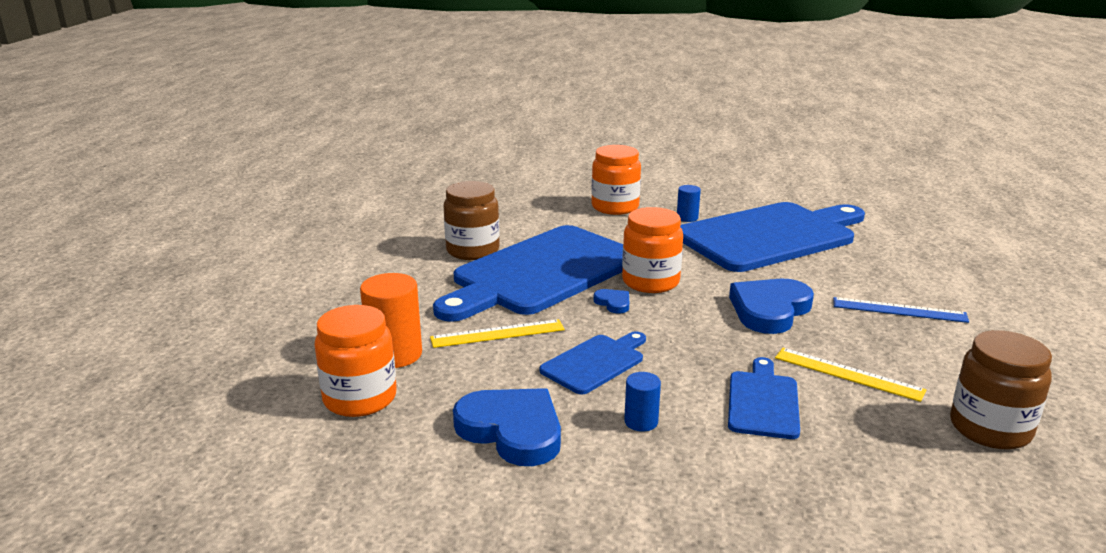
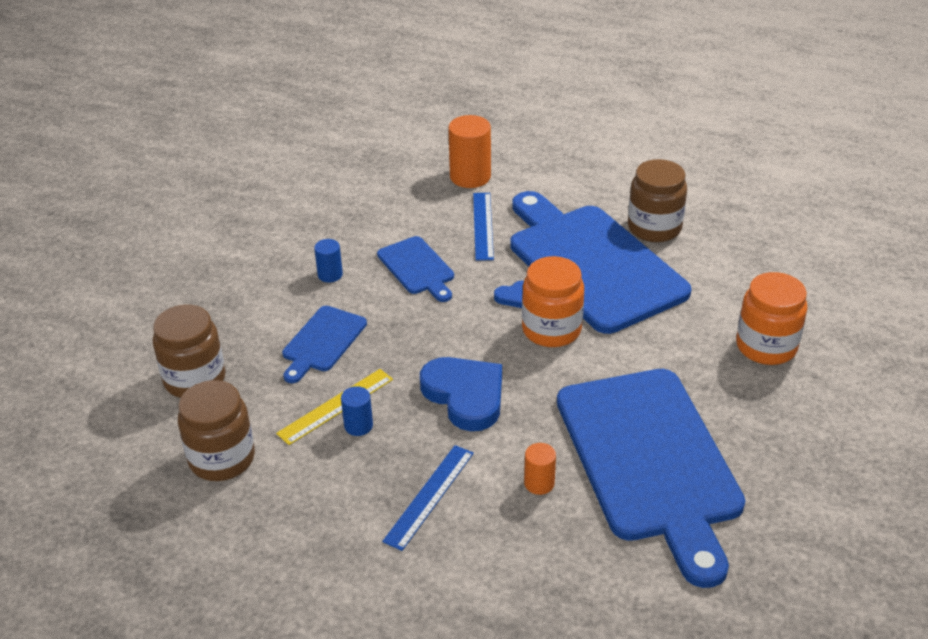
camera: 105 degrees right, 15 degrees up
(360, 398) = (418, 161): orange jar -> none
(497, 333) = (483, 226): yellow ruler -> blue ruler
(512, 430) = (350, 218): blue heart -> none
(687, 218) = (721, 401): blue cylinder -> blue cylinder (358, 426)
(763, 402) = (322, 342): blue cutting board -> blue cutting board turned 90 degrees clockwise
(835, 270) = (539, 483): none -> orange cylinder
(906, 484) = (195, 379): none -> brown jar

